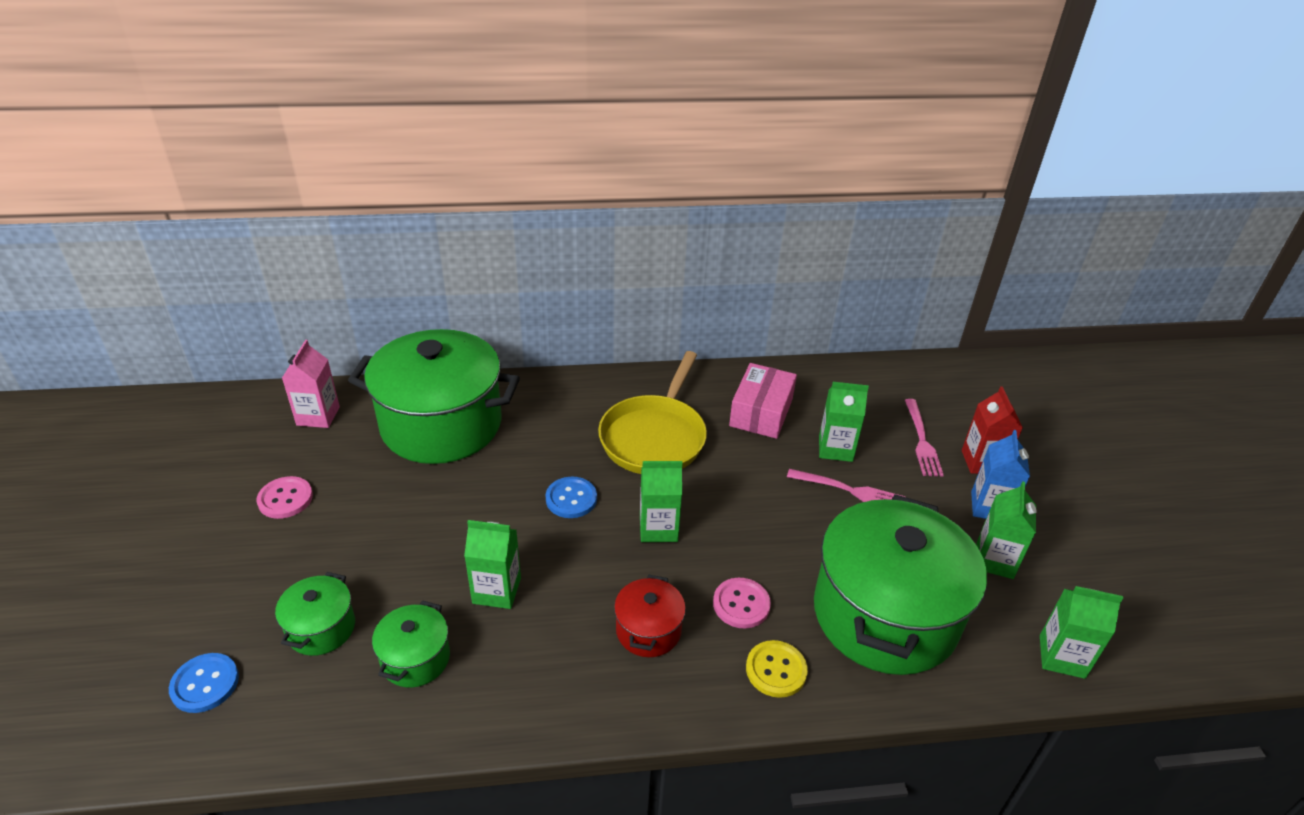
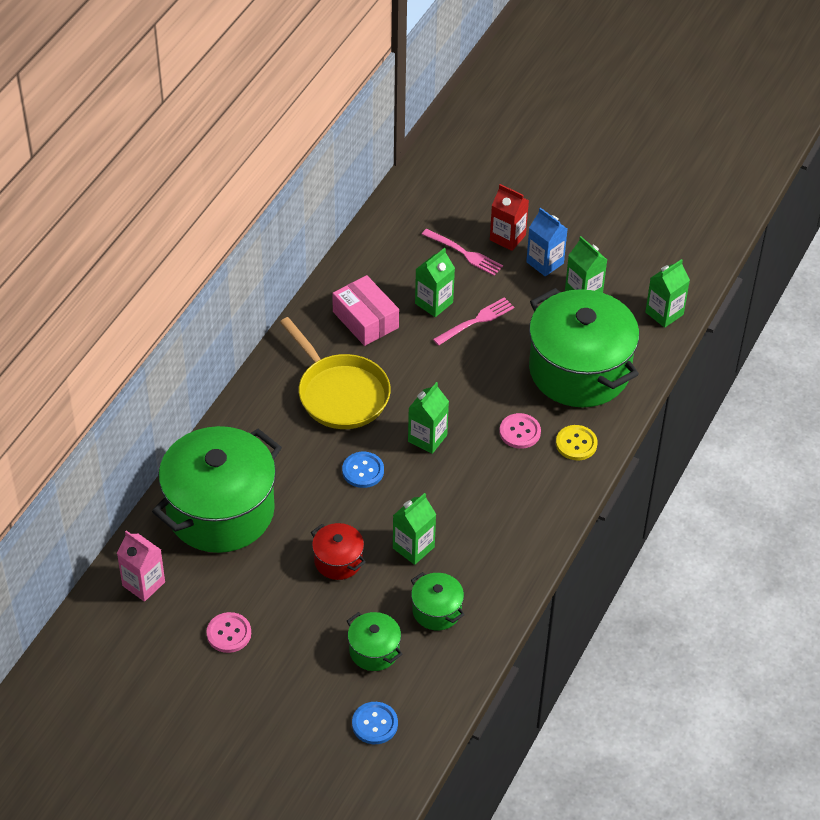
camera: 55 degrees left, 10 degrees up
(648, 630) = (504, 487): red pot -> red pot (338, 561)

